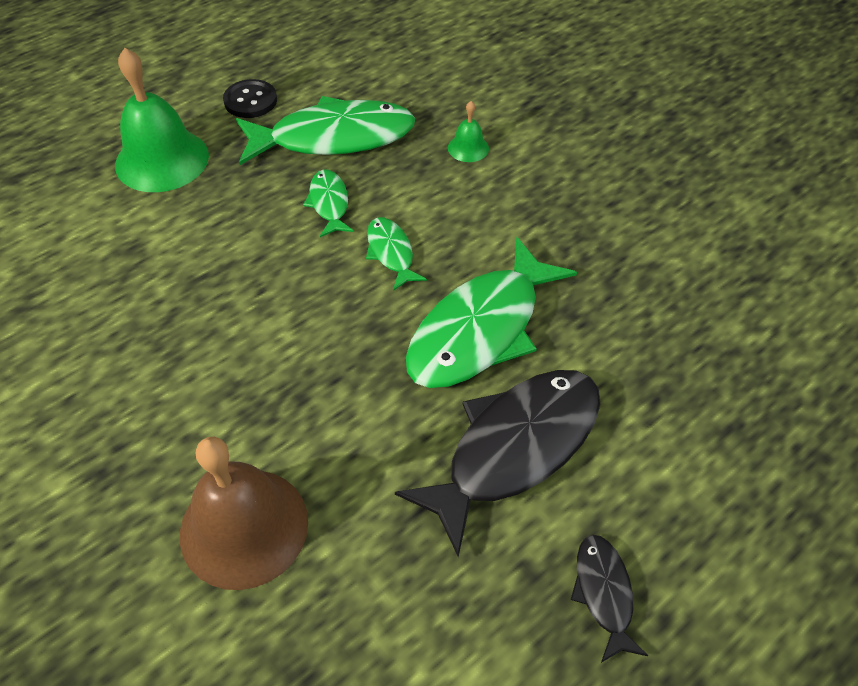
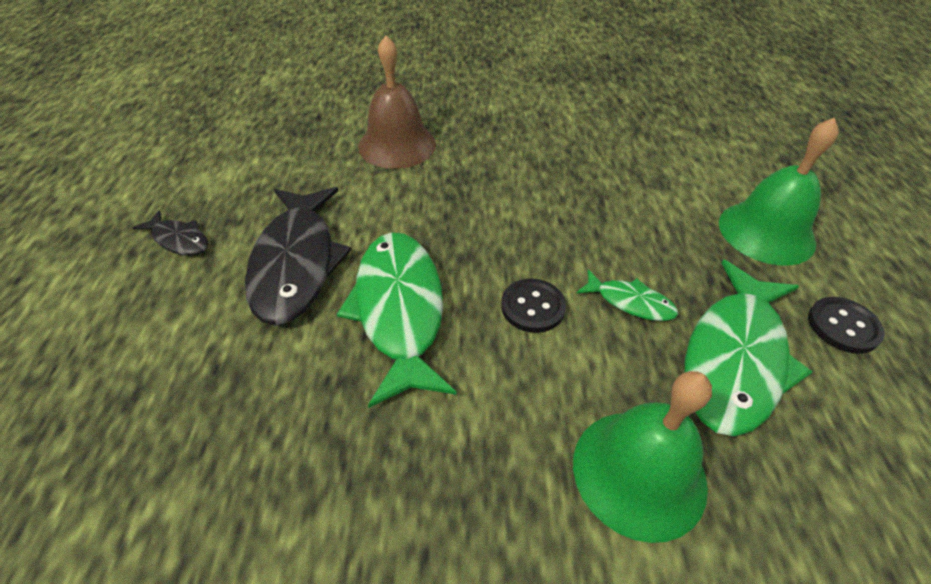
camera: 130 degrees right, 5 degrees down
(391, 253) = (532, 307): green fish -> black button
(468, 148) = (639, 472): green bell -> green bell, size x2.19

